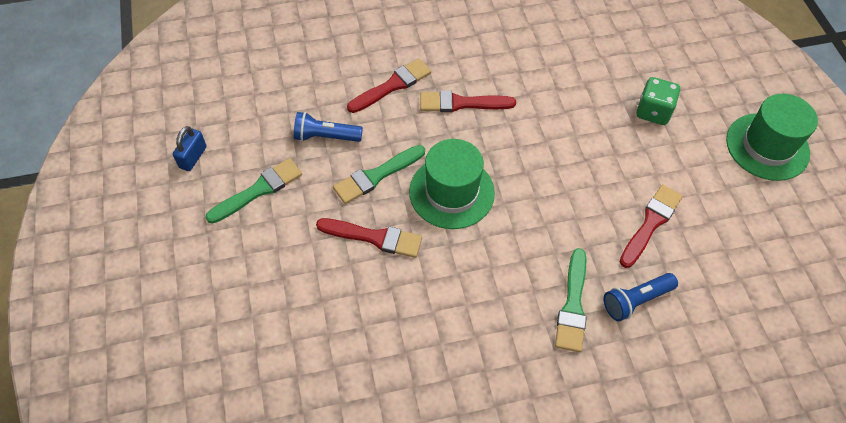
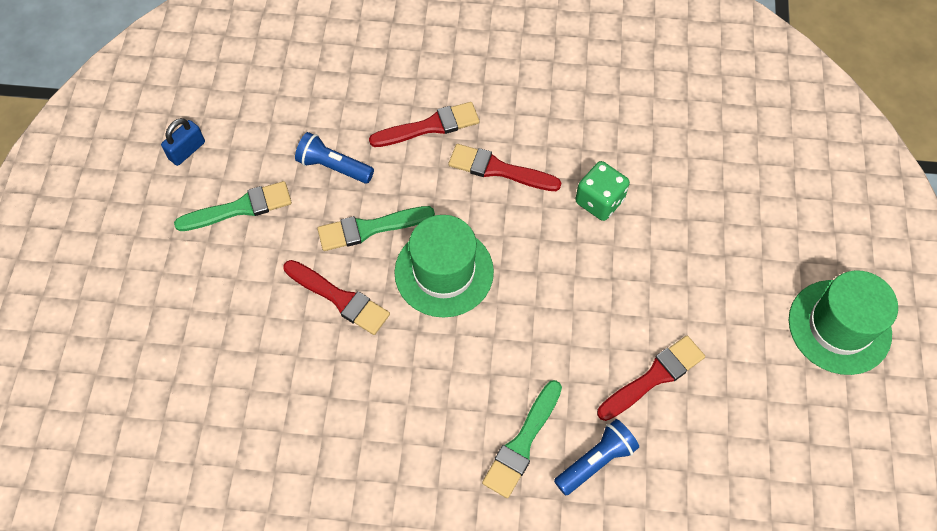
camera: 20 degrees right, 5 degrees up
(636, 300) = (596, 461): blue flashlight -> blue flashlight turned 150 degrees clockwise
(653, 111) = (719, 243): green dice -> green dice (599, 201)

